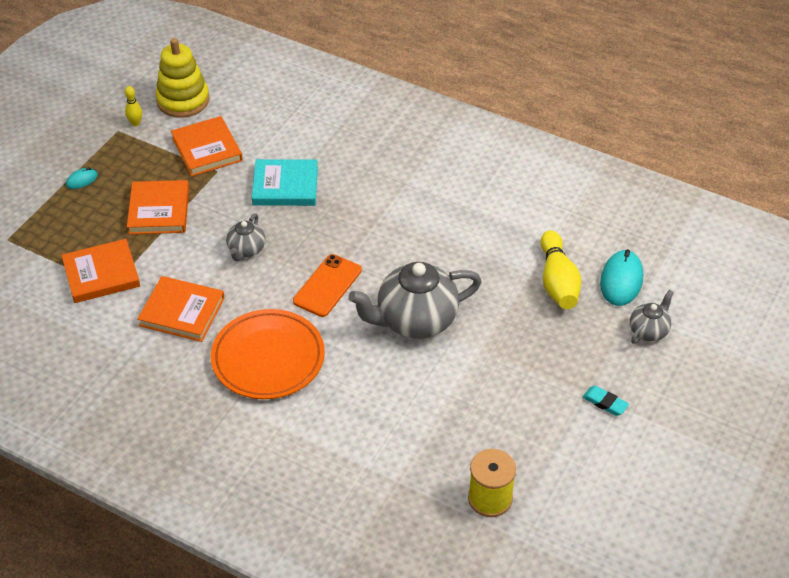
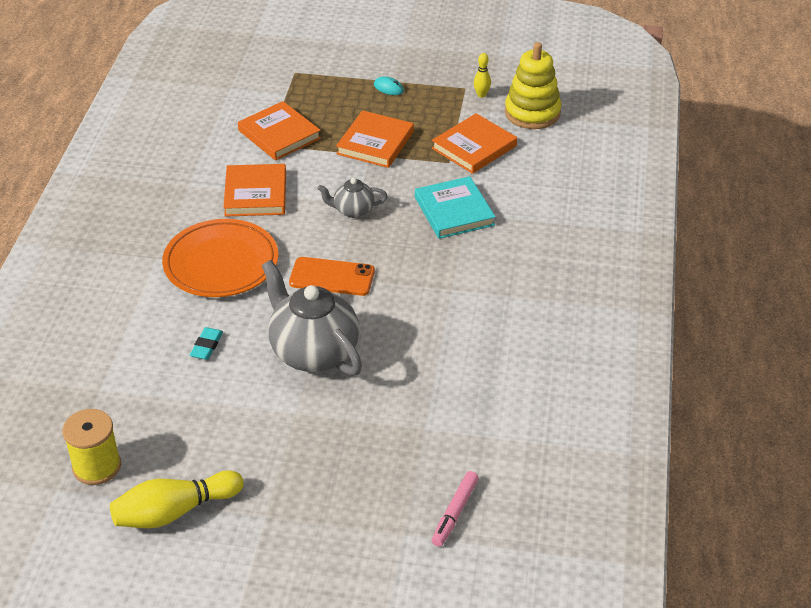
camera: 70 degrees right, 5 degrees down
(159, 210) = (375, 143): orange book -> orange book turned 45 degrees counterclockwise
(557, 281) = (424, 454): yellow bowling pin -> yellow bowling pin (174, 511)
(605, 403) = (258, 536): turquoise eraser -> turquoise eraser (206, 346)
(621, 280) = (455, 513): turquoise mouse -> pink marker
(649, 331) = (385, 555): grey teapot -> none

